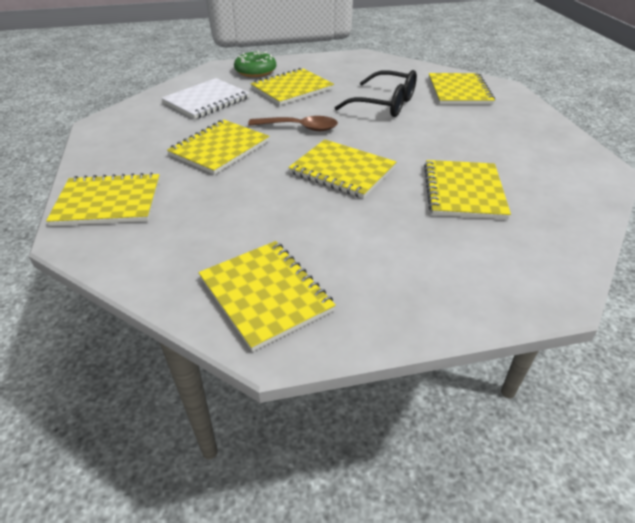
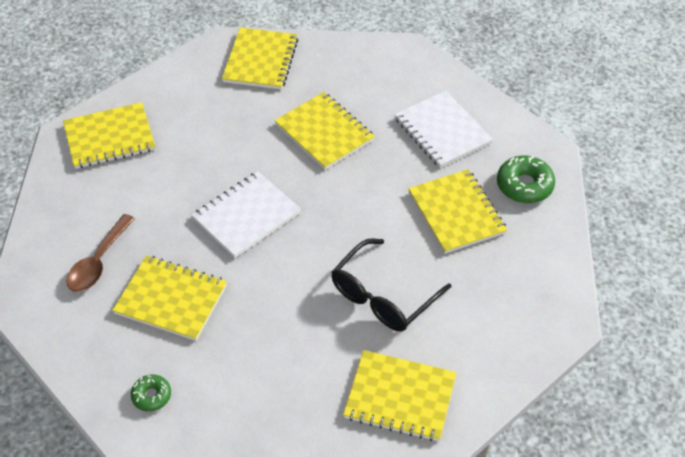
camera: 105 degrees right, 10 degrees up
(300, 128) = (347, 201): brown spoon -> brown spoon (98, 262)
(342, 170) = (246, 216): yellow notebook -> white notebook
(562, 180) = (151, 396): none -> green donut

